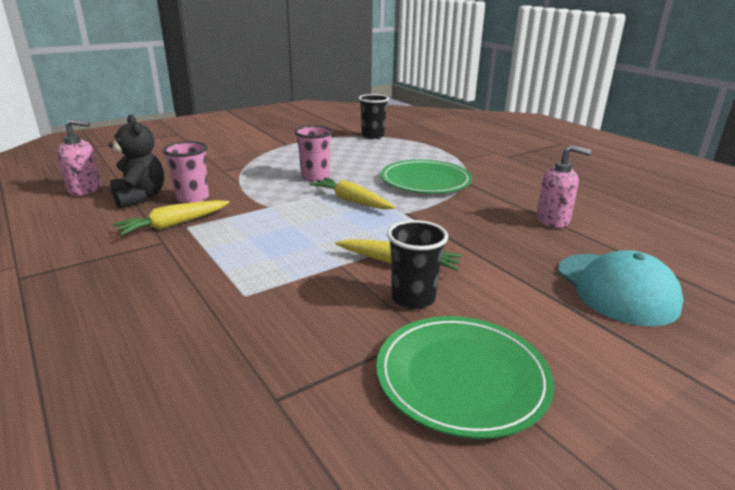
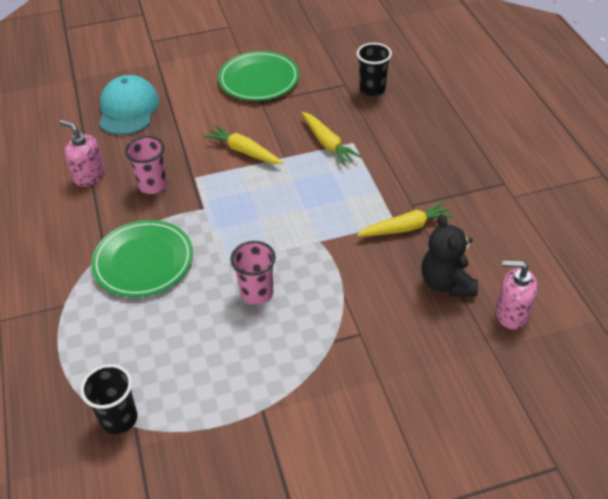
camera: 160 degrees left, 20 degrees up
(193, 198) = (392, 270): pink cup -> pink cup (153, 185)
(351, 201) = (239, 236): yellow carrot -> yellow carrot (327, 144)
(413, 299) = (253, 123): black cup -> black cup (372, 89)

